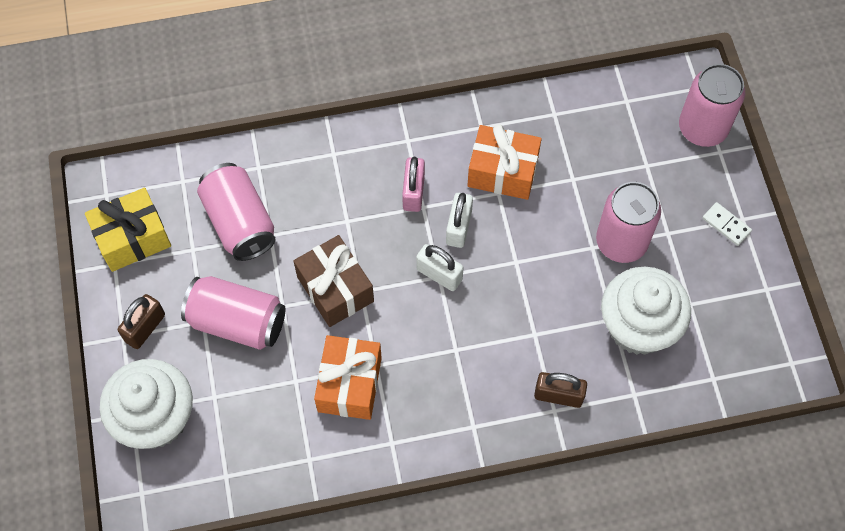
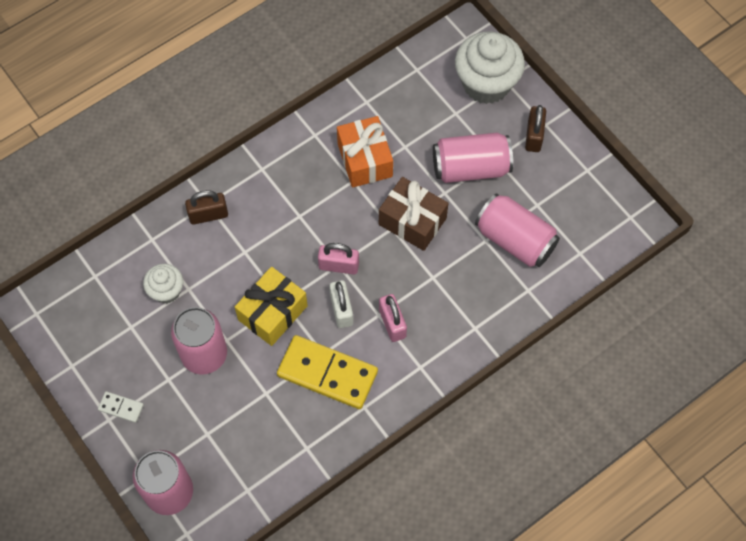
camera: 155 degrees right, 0 degrees up
(132, 238) = (587, 193): yellow gift -> yellow gift (272, 313)
(439, 274) = (339, 266): white padlock -> pink padlock
(502, 172) = (327, 373): orange gift -> yellow domino
(638, 327) = (166, 291): white cupcake -> white cupcake, size x0.54

